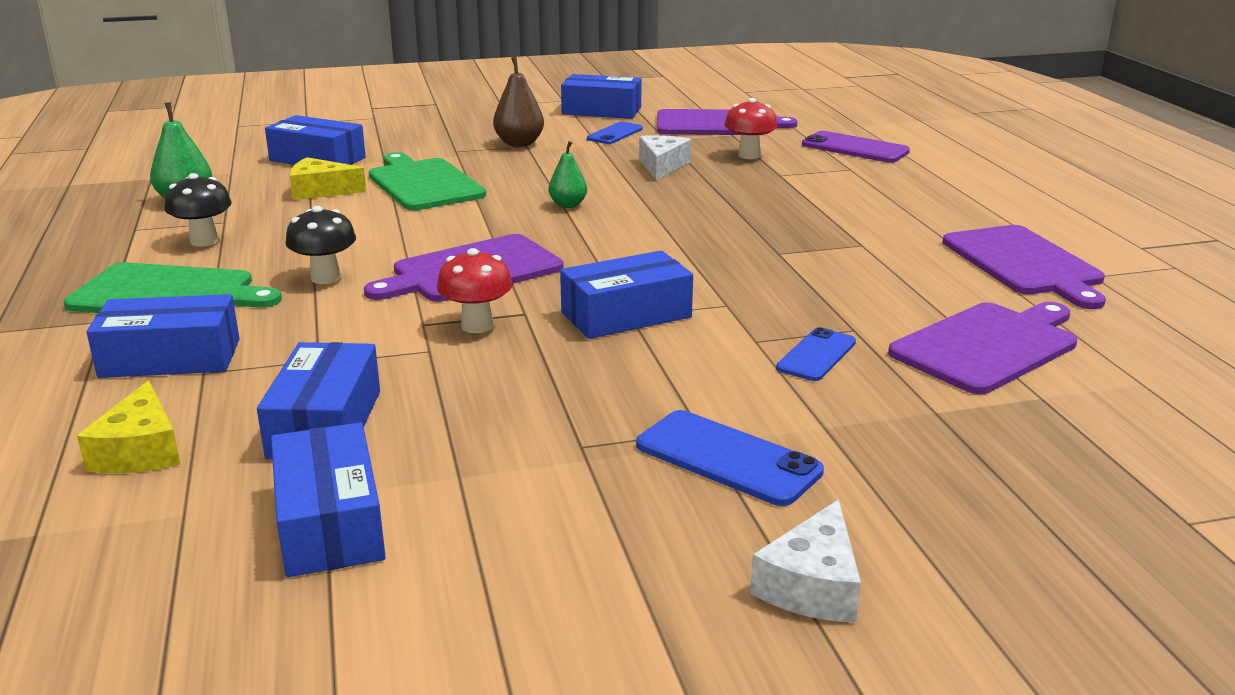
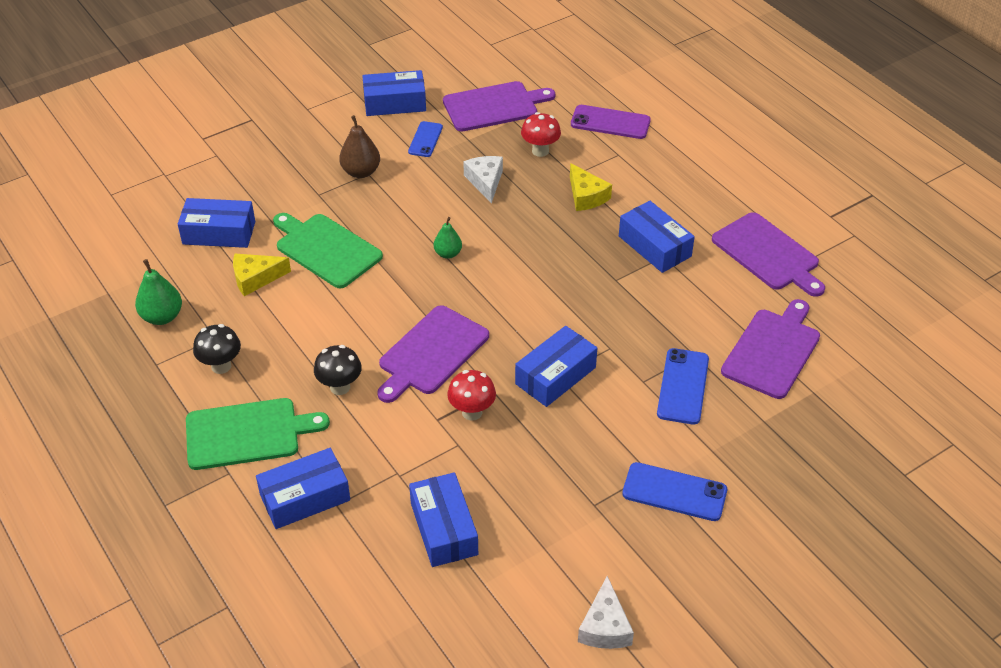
camera: 20 degrees left, 20 degrees up
(140, 450) = (356, 582): yellow cheese -> yellow cheese (586, 196)
(330, 523) = (501, 603): blue box -> blue box (654, 246)
(812, 585) = (752, 571): white cheese -> white cheese (605, 626)
(816, 355) = (683, 386): blue phone -> blue phone, size x1.51

